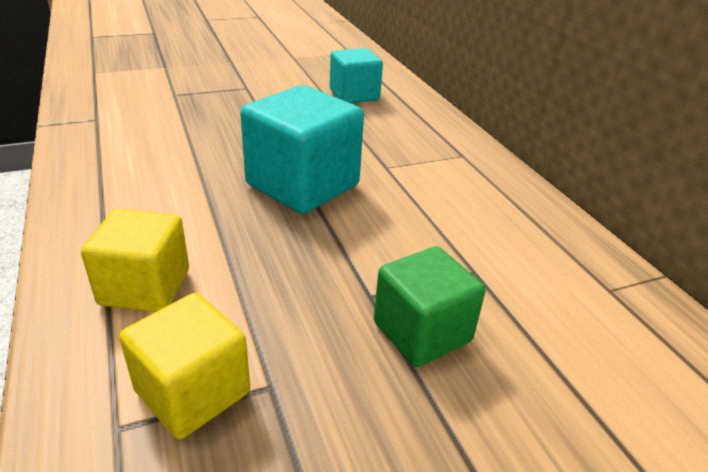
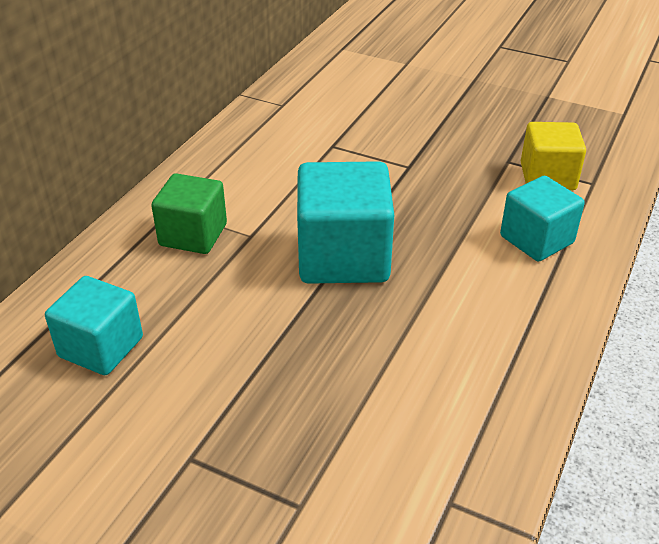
camera: 130 degrees left, 5 degrees up
(145, 287) = (536, 239): yellow cube -> turquoise cube
(422, 332) = (408, 140): green cube -> green cube (193, 235)

